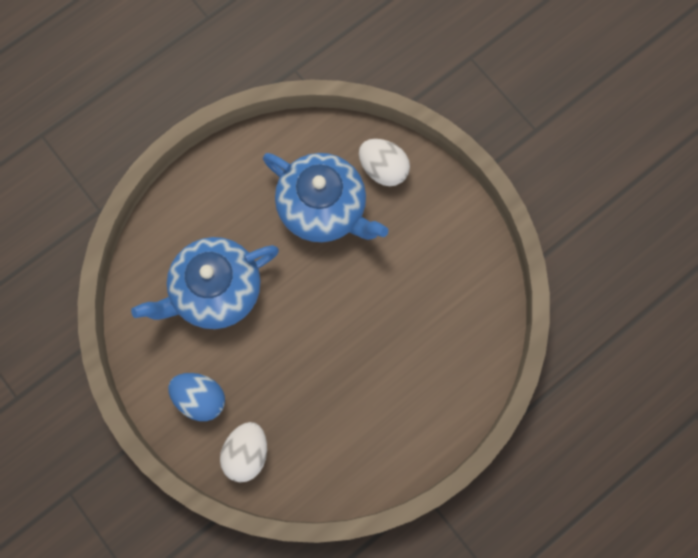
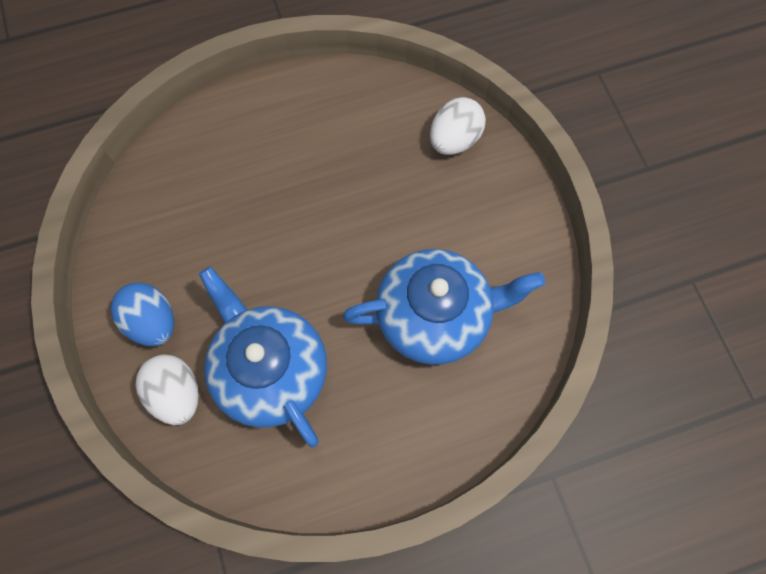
camera: 160 degrees left, 5 degrees down
(200, 398) = (487, 206): blue egg -> blue egg (153, 321)

